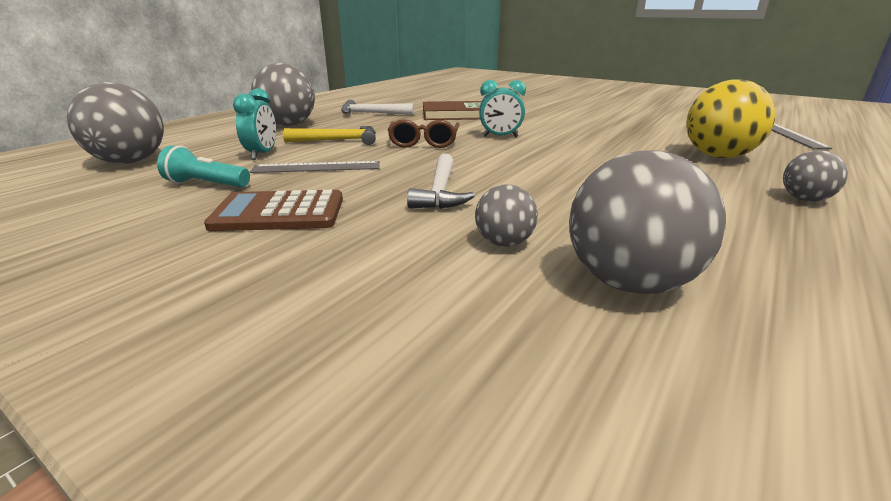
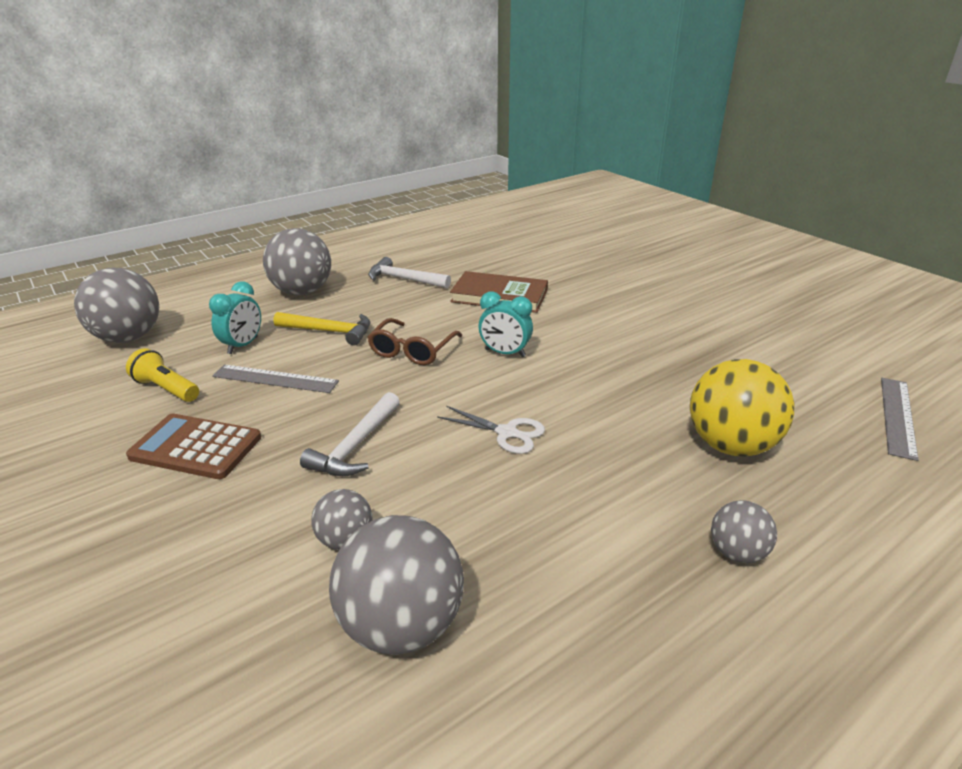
camera: 20 degrees right, 5 degrees up
(206, 184) = (166, 389): turquoise flashlight -> yellow flashlight
(557, 170) = (507, 433): none -> white scissors

